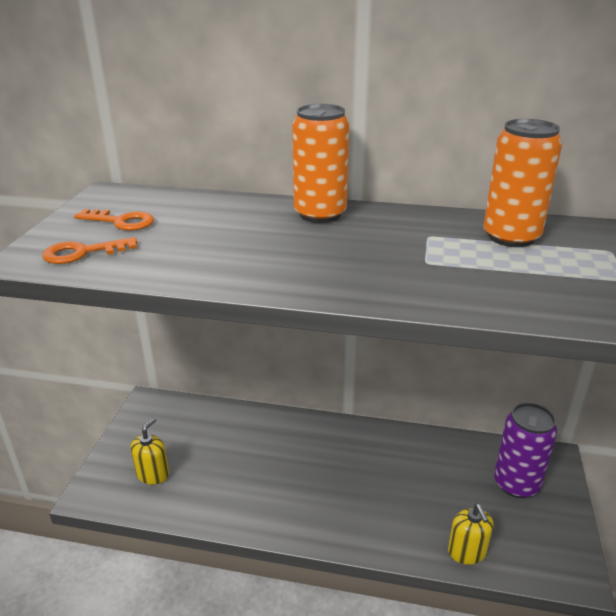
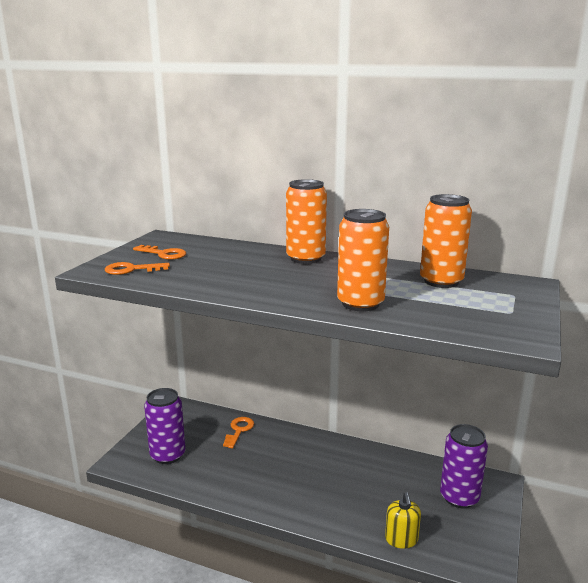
camera: 10 degrees right, 10 degrees down
(153, 474) = (168, 455): yellow soap dispenser -> purple can
(235, 427) = (239, 430): none -> orange key
(427, 284) = (360, 303): none -> orange can

